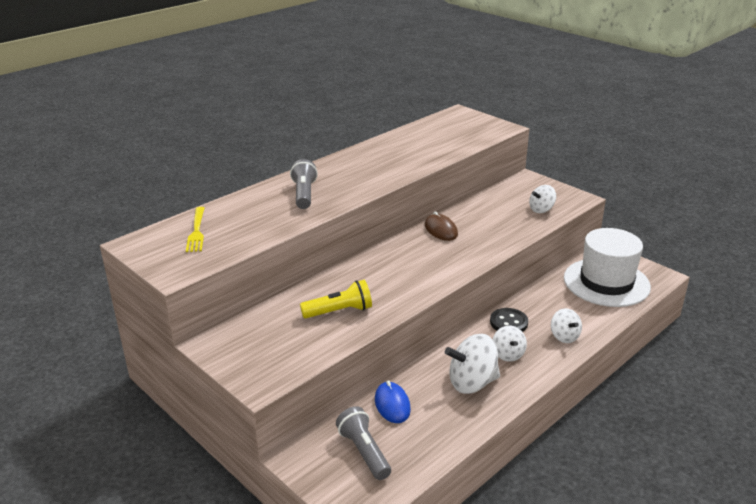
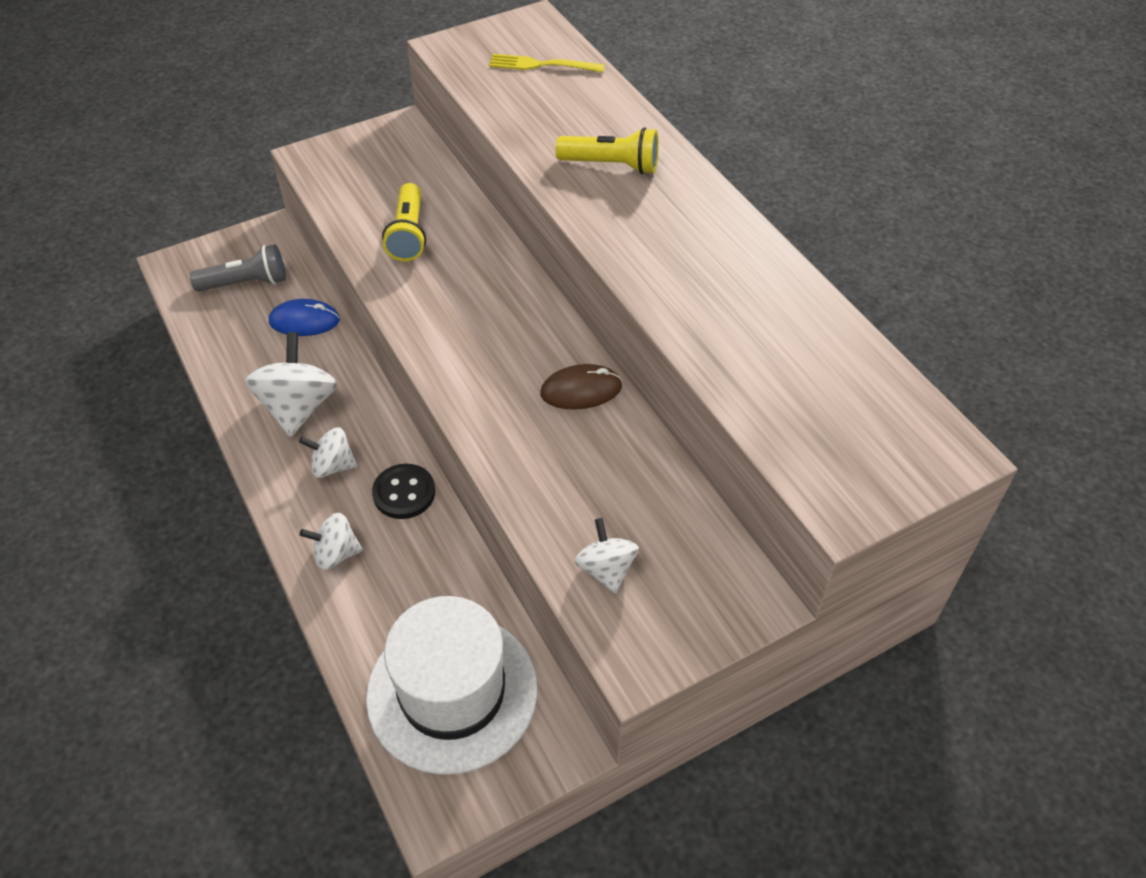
camera: 105 degrees right, 20 degrees up
(304, 194) = (611, 165): grey flashlight -> yellow flashlight

